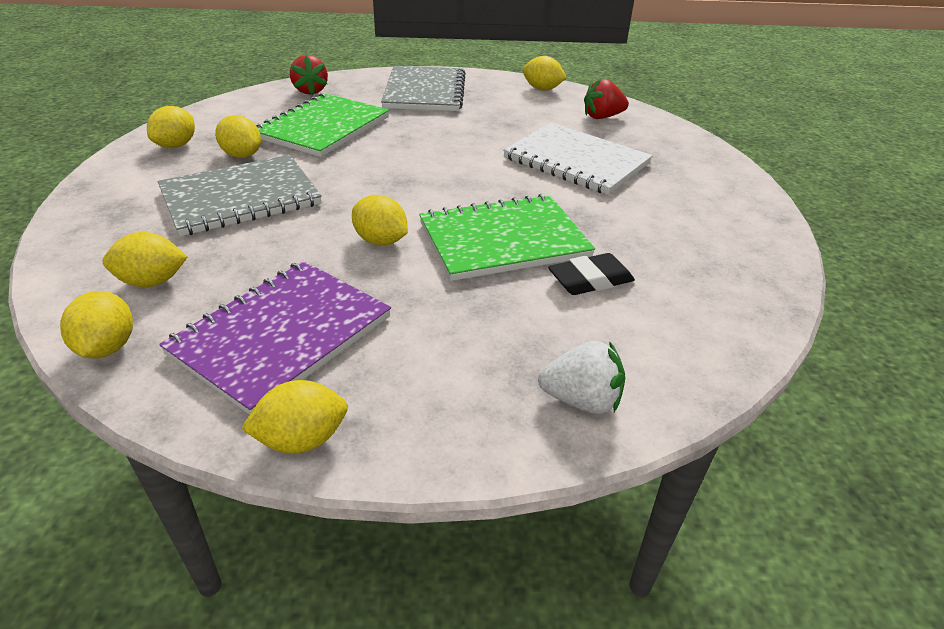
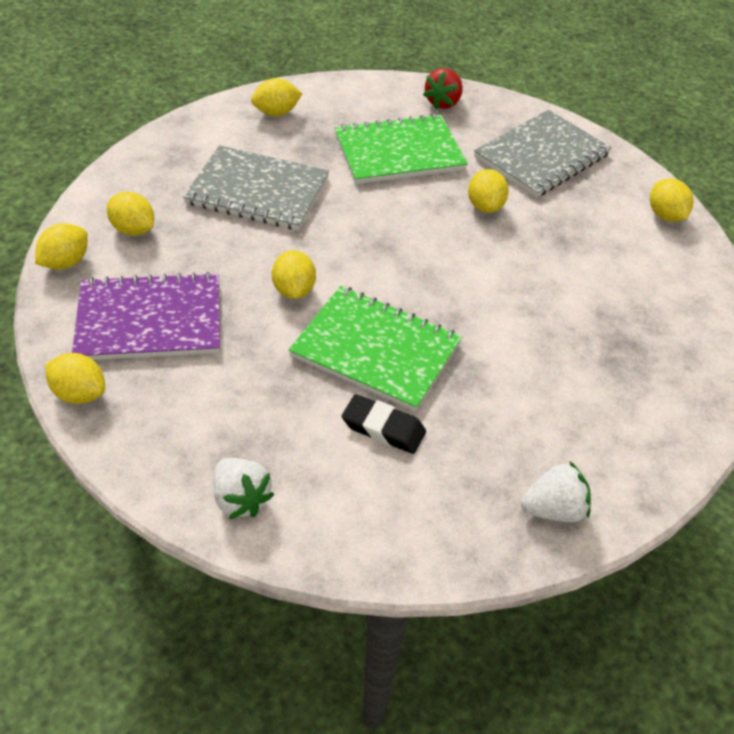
camera: 45 degrees right, 10 degrees up
(242, 155) = (306, 149): yellow lemon -> yellow lemon (485, 206)
(576, 161) = (557, 318): white notebook -> none
(602, 117) = (670, 285): red strawberry -> none
(751, 253) = (553, 509): none -> white strawberry

